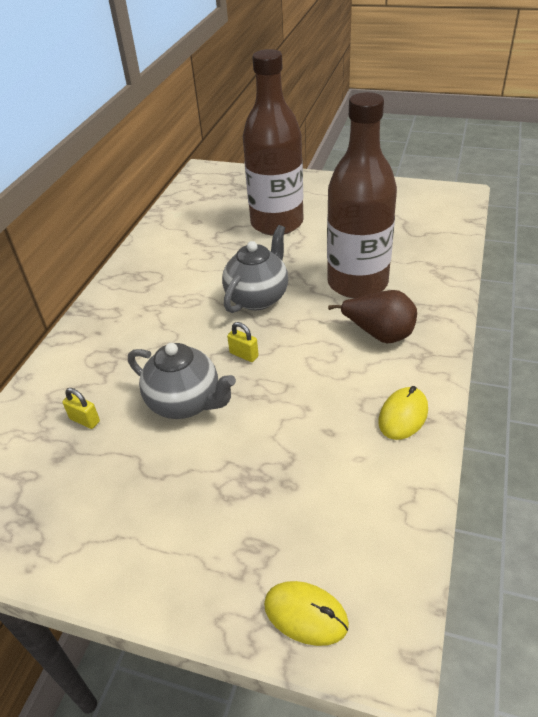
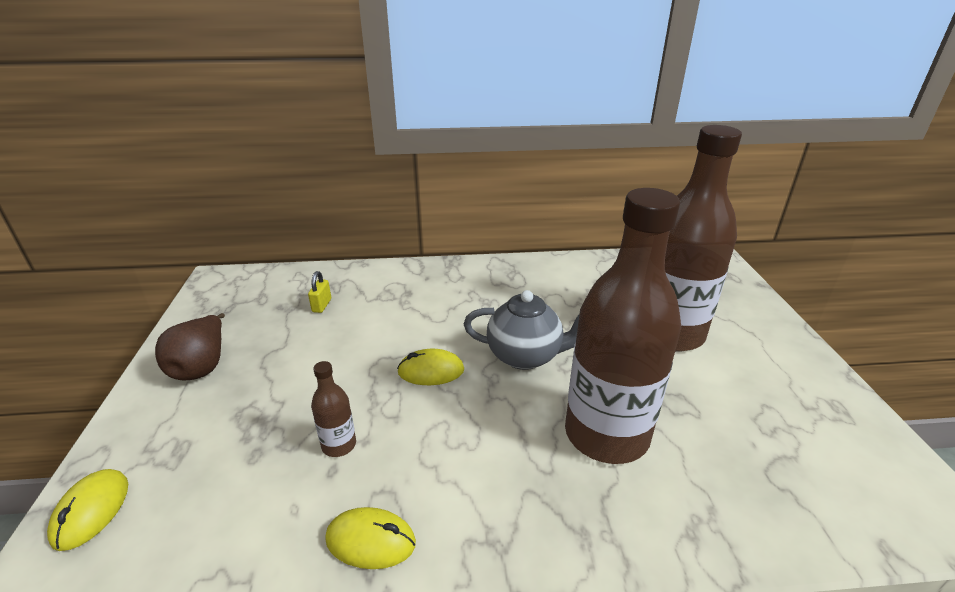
camera: 65 degrees right, 10 degrees down
(185, 403) = (352, 353): grey teapot -> none
(244, 355) = (431, 371): yellow padlock -> yellow mouse
(303, 424) = (339, 445): none -> brown bottle
(379, 334) = (516, 480): brown pear -> brown pear (202, 366)

